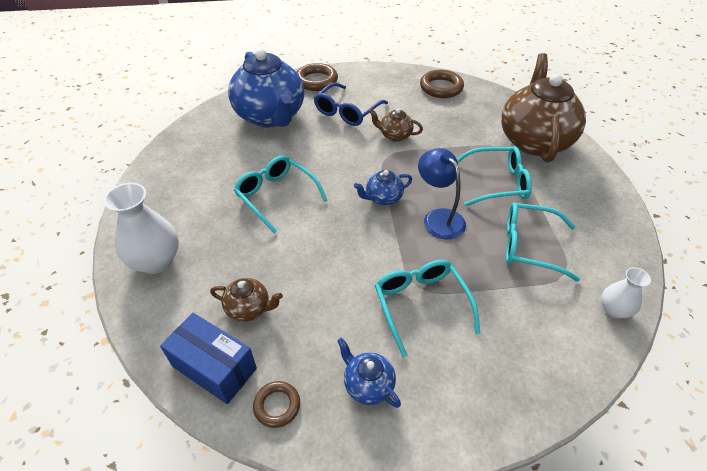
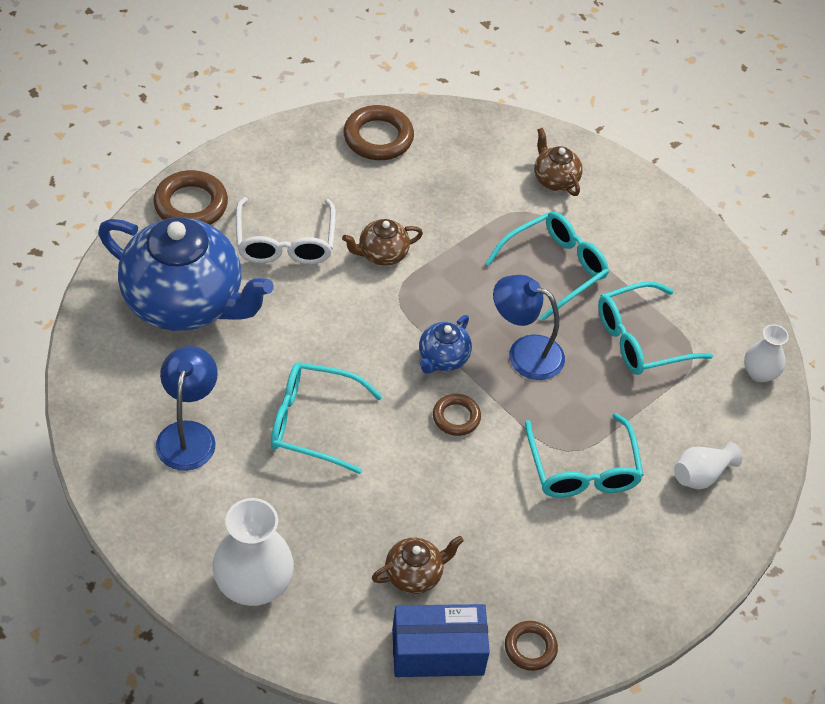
camera: 40 degrees left, 5 degrees up
(208, 171) = (188, 434): none -> blue lamp
(347, 111) = (285, 242): blue glasses -> white glasses
(362, 232) = (456, 417): none -> brown ring
(368, 385) = (595, 579): blue teapot -> none
(421, 304) = (583, 469): turquoise glasses -> turquoise glasses turned 135 degrees counterclockwise
(512, 357) = (701, 475): none -> white vase
(534, 140) = (555, 179): brown teapot -> brown teapot, size x0.43

